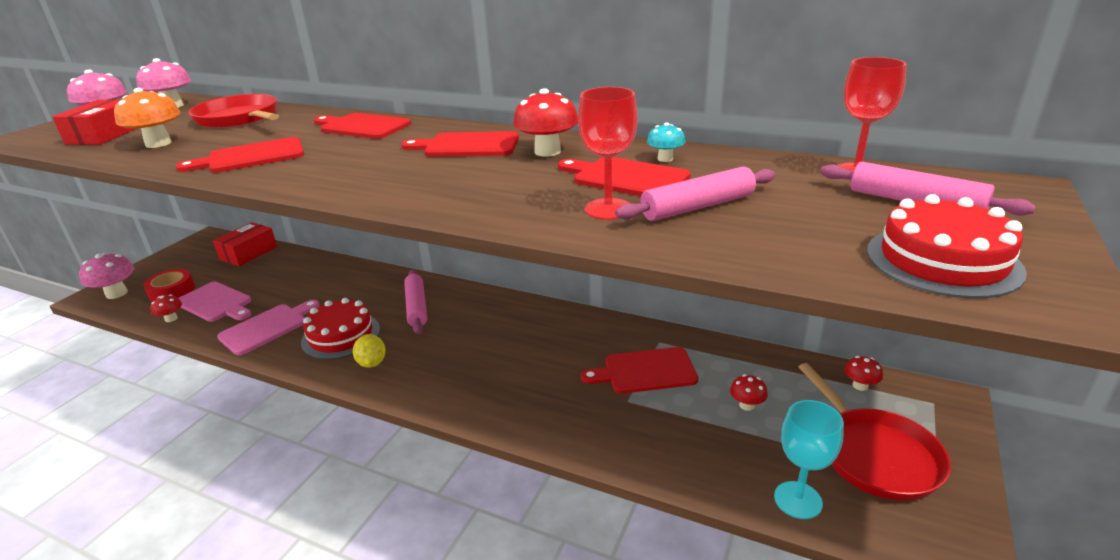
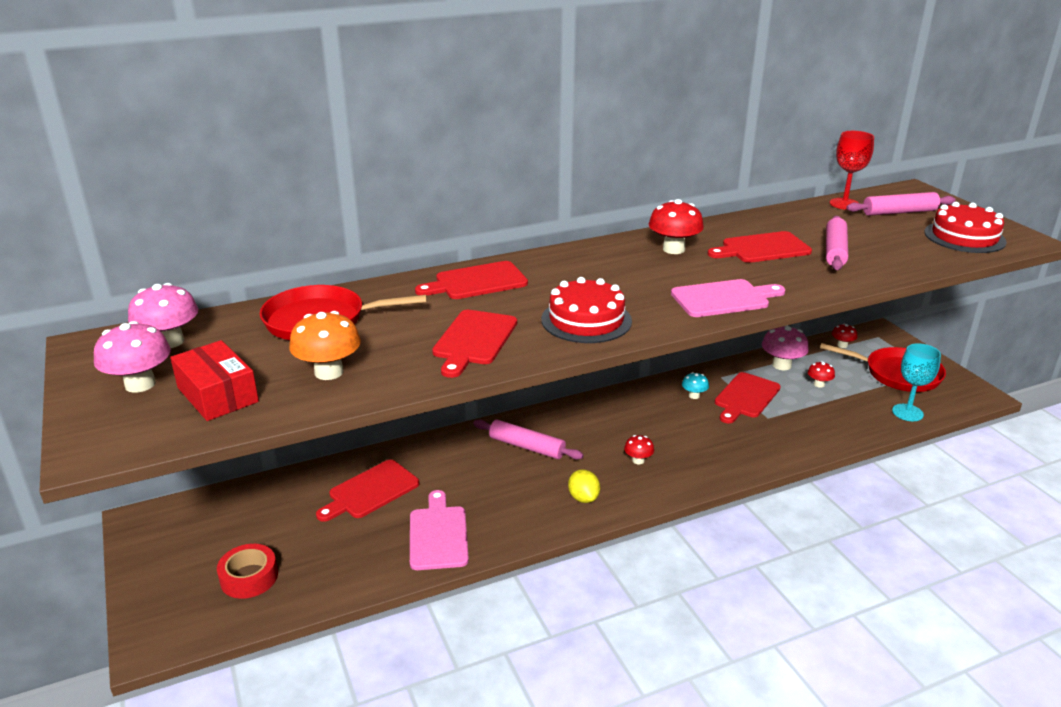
camera: 50 degrees left, 0 degrees up
(116, 293) = (179, 621): pink mushroom -> pink mushroom (781, 365)
(171, 319) = (318, 591): red mushroom -> red mushroom (638, 460)
(216, 303) = (332, 553): pink cutting board -> pink cutting board (724, 298)
(249, 253) = (244, 502): red box -> none
(341, 335) = (516, 499): red cake -> red cake (586, 320)
(372, 363) = (583, 498): yellow lemon -> yellow lemon turned 45 degrees clockwise
(467, 146) = (611, 265): red cutting board -> red cutting board (370, 491)
(608, 209) = (804, 269): red goblet -> none
(665, 159) = (747, 229): turquoise mushroom -> turquoise mushroom (694, 395)

